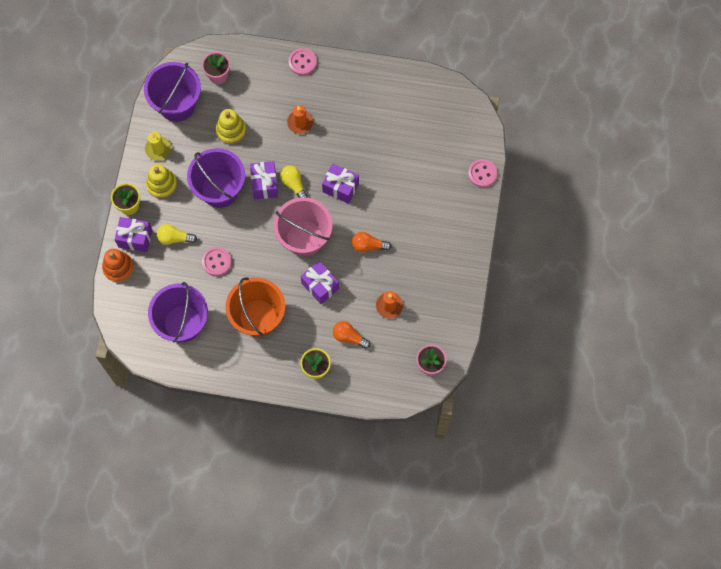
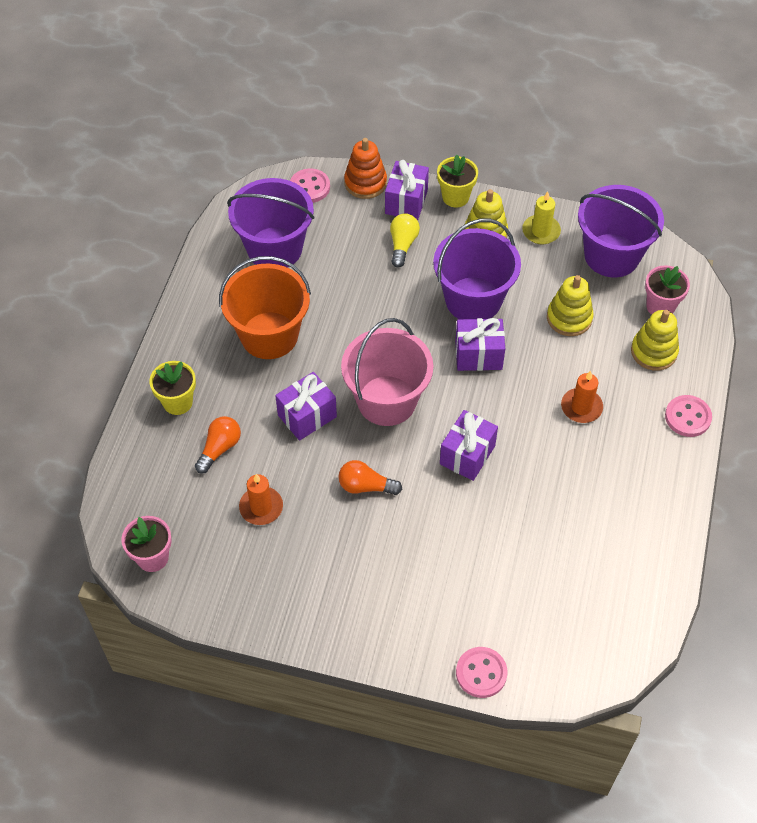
camera: 95 degrees right, 15 degrees down
(216, 262) = (361, 291): pink button -> pink button (309, 187)
(254, 80) = (653, 352): none -> yellow stacking toy
(294, 184) = (476, 392): yellow light bulb -> none
(368, 245) = (365, 486): orange light bulb -> orange light bulb turned 90 degrees counterclockwise

